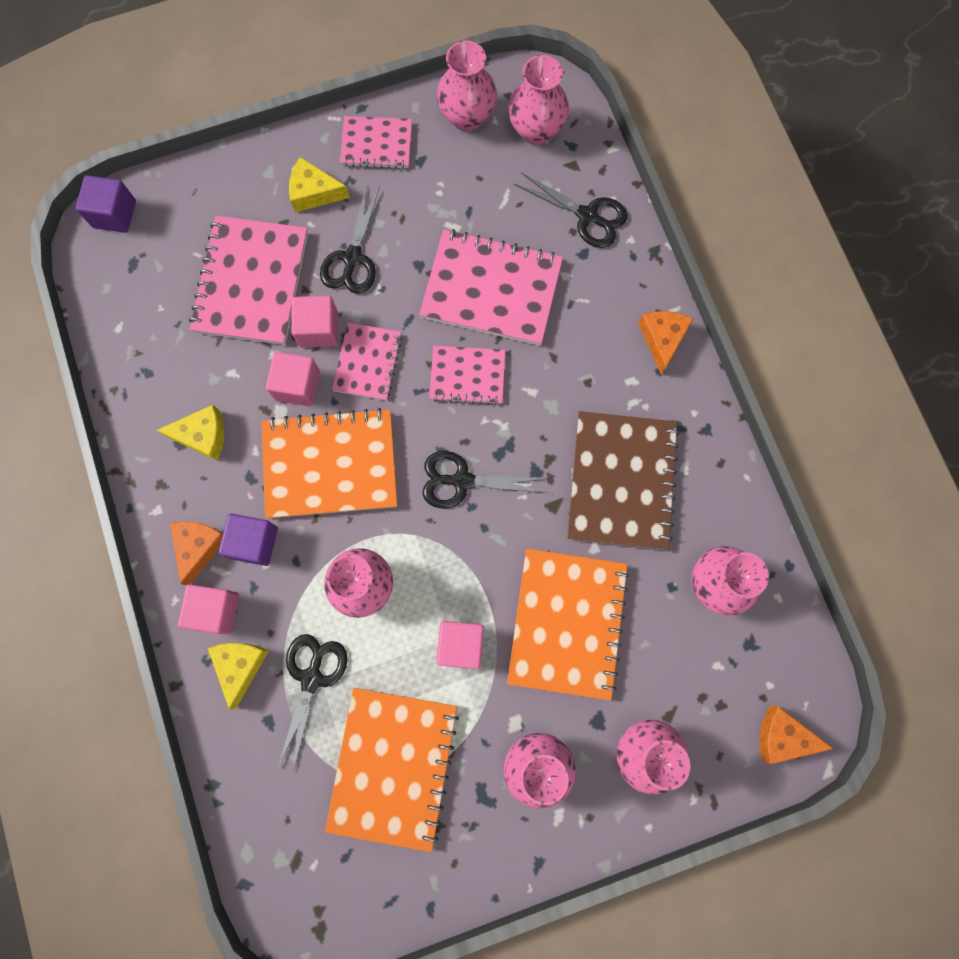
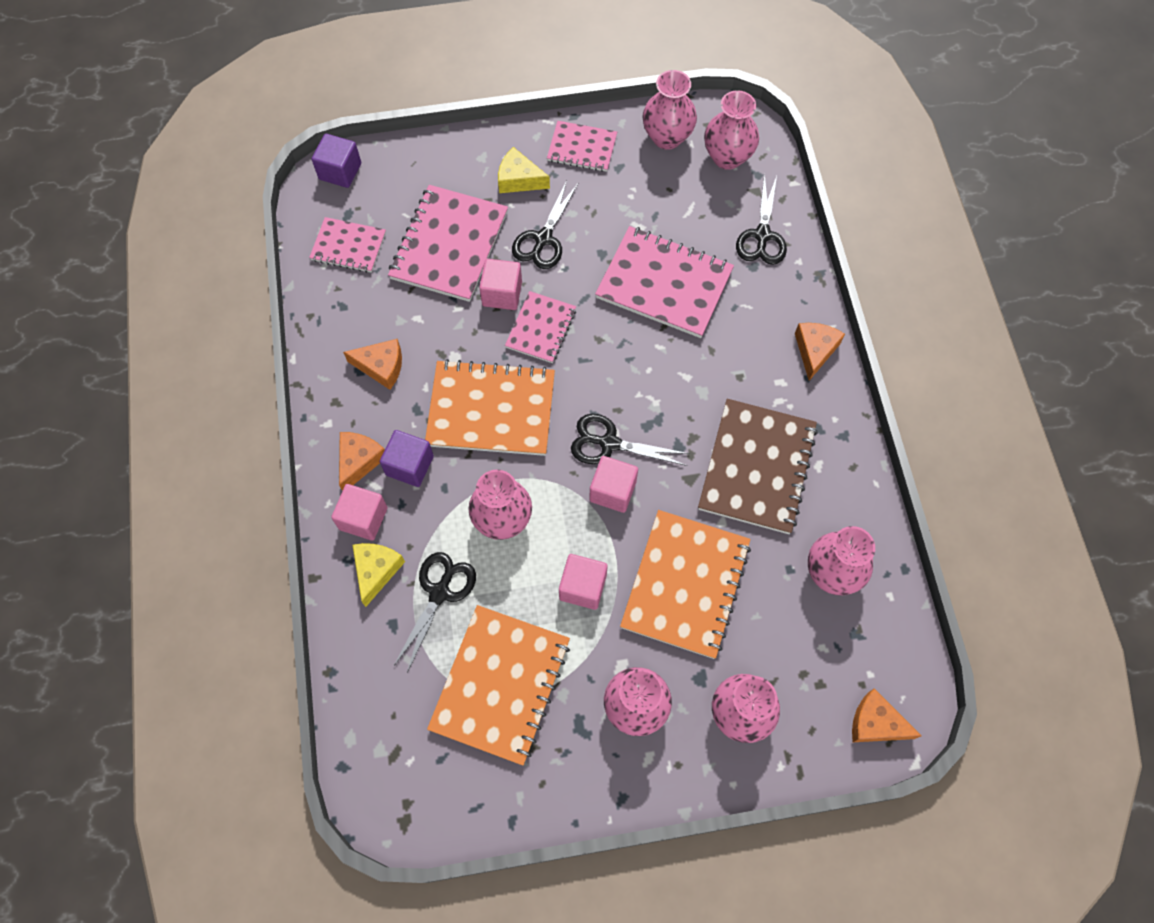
camera: 10 degrees right, 10 degrees down
(203, 435) = (381, 367): yellow cheese -> orange cheese
(297, 385) = (474, 338): pink cube -> pink cube (612, 491)
(467, 376) = (629, 354): pink notebook -> pink notebook (348, 246)
(587, 216) = (762, 235): black scissors -> black scissors turned 60 degrees clockwise

